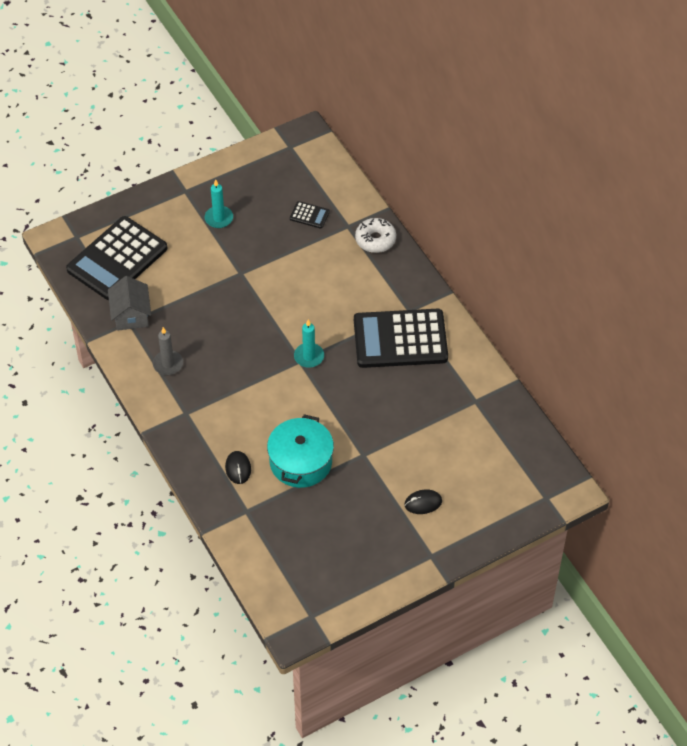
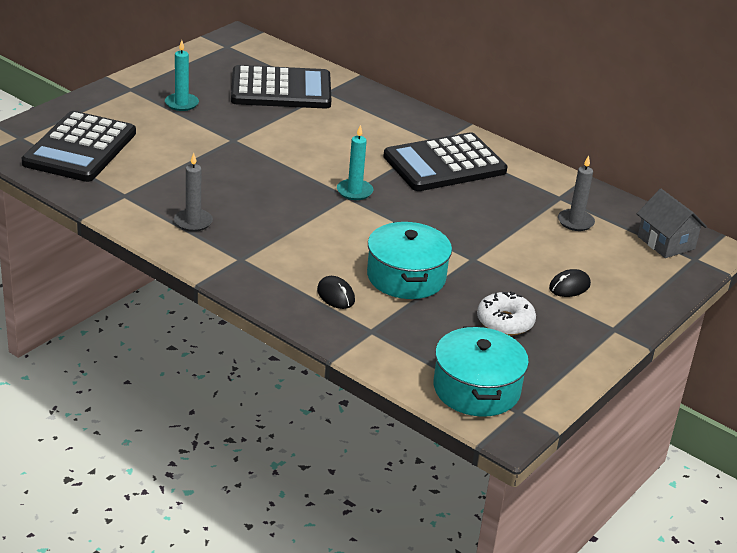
camera: 25 degrees left, 20 degrees down
(131, 315) = (123, 189): grey house -> grey house (666, 242)
(293, 587) = (476, 389): none -> turquoise pot
(309, 215) = (281, 89): black calculator -> black calculator, size x2.46
(375, 240) = (364, 98): white donut -> white donut (505, 322)
(471, 433) = (575, 222): none -> grey candle

